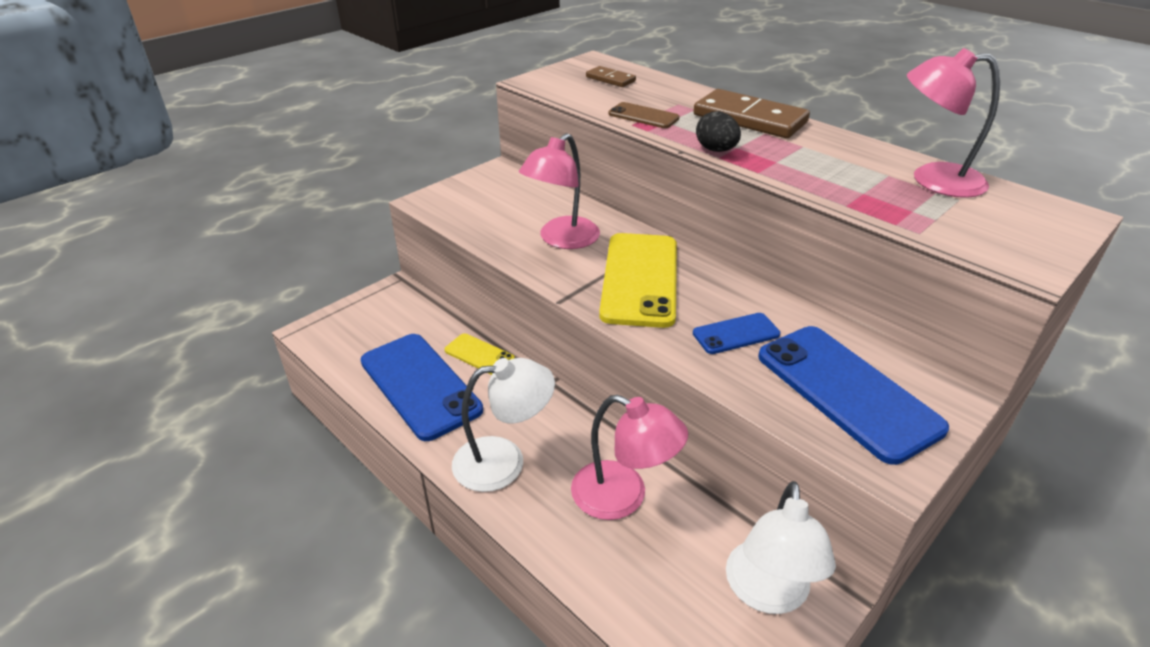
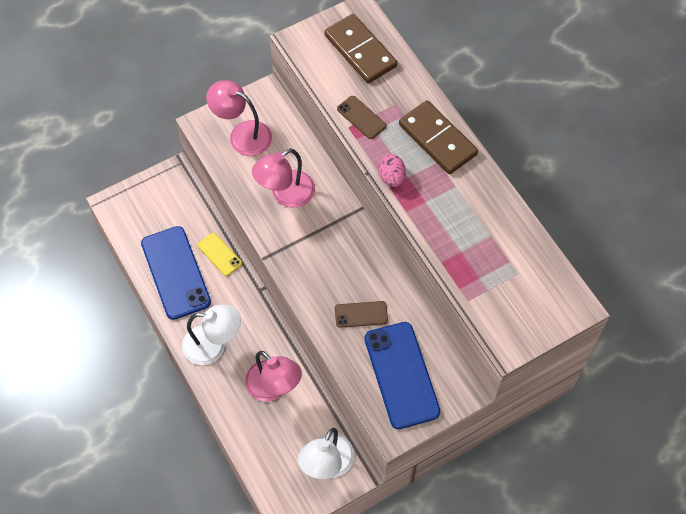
camera: 15 degrees right, 25 degrees up
(610, 79) = (360, 51): brown domino -> brown domino, size x1.97
(640, 279) = (323, 249): yellow phone -> none
(716, 150) = (391, 177): black egg -> pink egg
(736, 334) = (361, 314): blue phone -> brown phone
(933, 180) = (516, 248): pink lamp -> pink lamp (242, 134)

